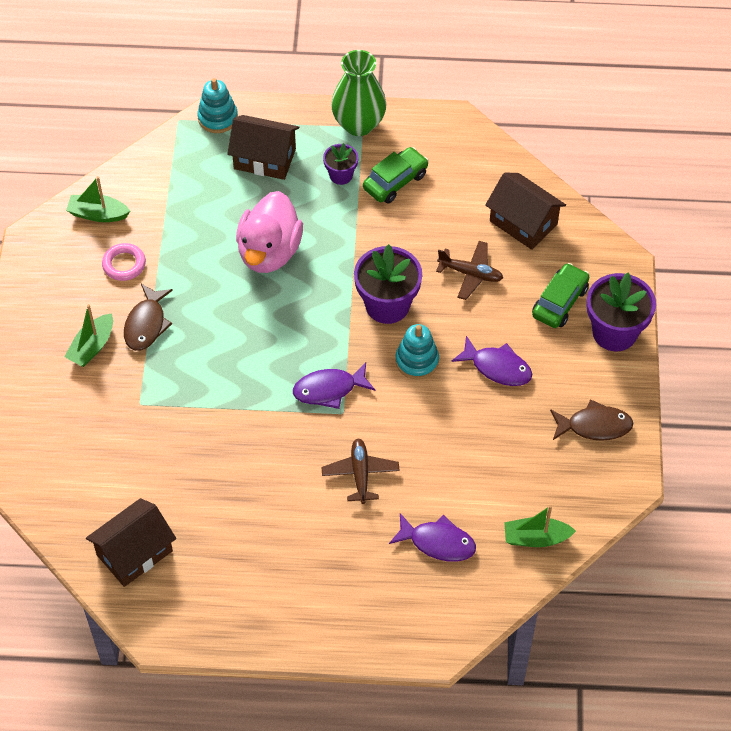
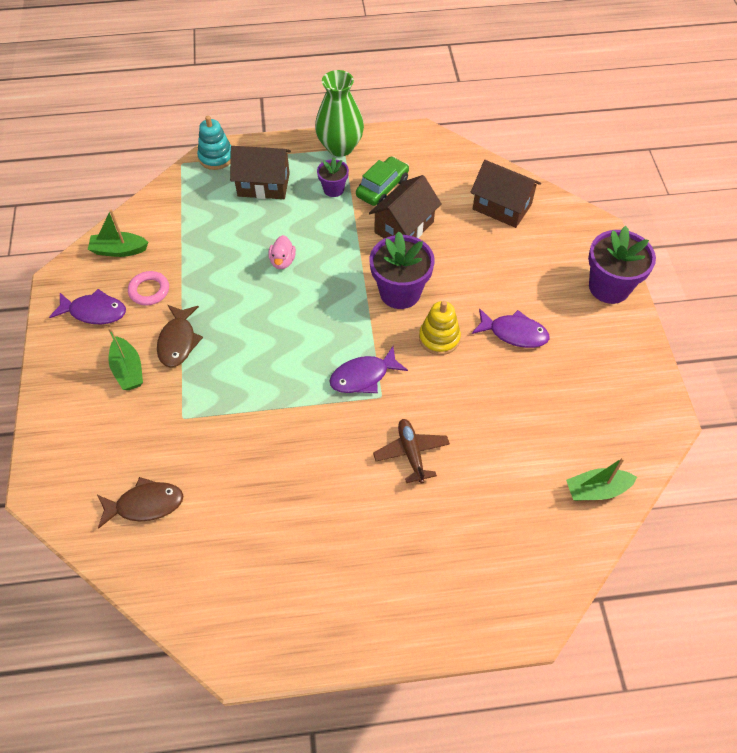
camera: 10 degrees left, 0 degrees up
(92, 347) = (128, 370): green boat -> green boat turned 45 degrees counterclockwise
(134, 553) = (199, 573): brown house -> brown house (404, 227)
(269, 252) = (282, 261): pink duck -> pink duck, size x0.45
(417, 361) = (439, 338): turquoise stacking toy -> yellow stacking toy
(437, 542) = (503, 510): purple fish -> purple fish (94, 312)
(470, 274) = (468, 255): brown plane -> none
(560, 302) = (553, 268): green car -> none
(594, 426) = (618, 373): brown fish -> brown fish (145, 504)

